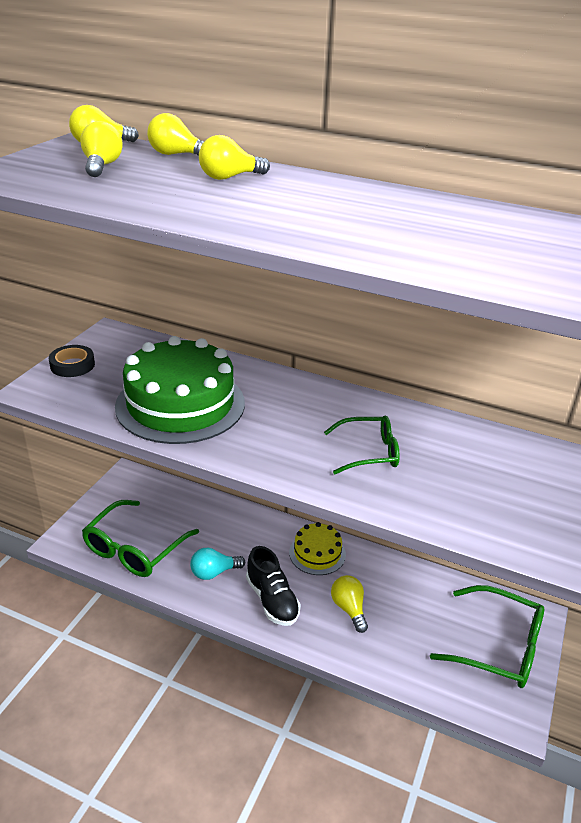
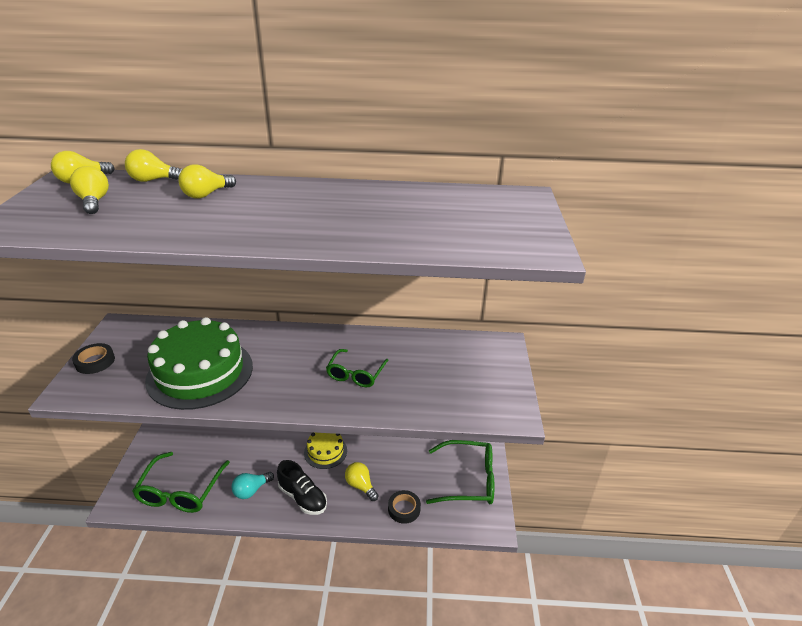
camera: 20 degrees left, 0 degrees up
(369, 452) = (356, 374): green glasses -> green glasses turned 135 degrees clockwise
(397, 655) = (404, 509): none -> black tape

